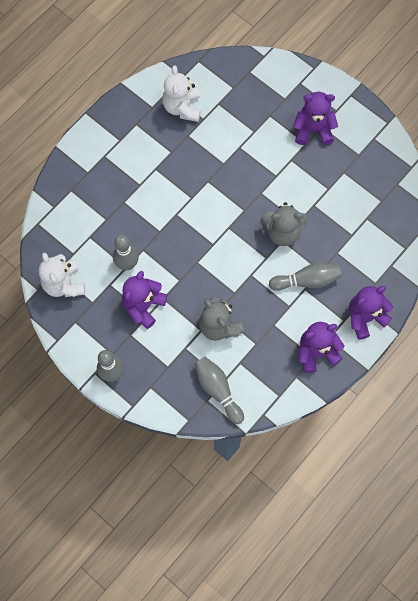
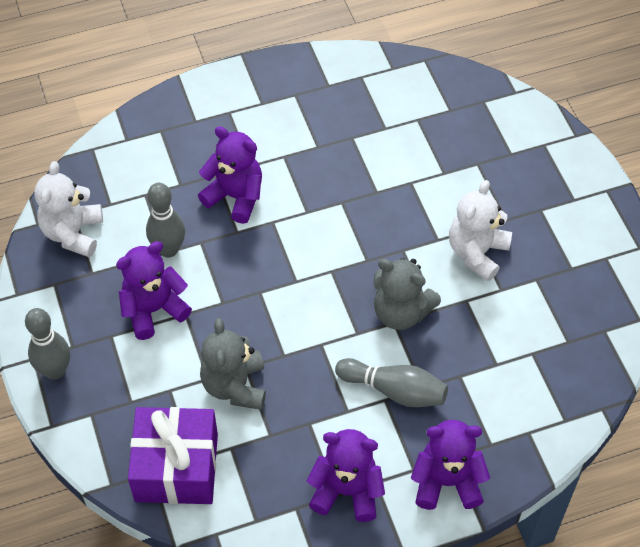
camera: 30 degrees right, 15 degrees down
(182, 107) = (367, 103): white teddy bear -> white teddy bear (477, 252)
(218, 390) = (176, 467): grey bowling pin -> purple gift
(313, 130) = (526, 208): purple teddy bear -> purple teddy bear (235, 197)

